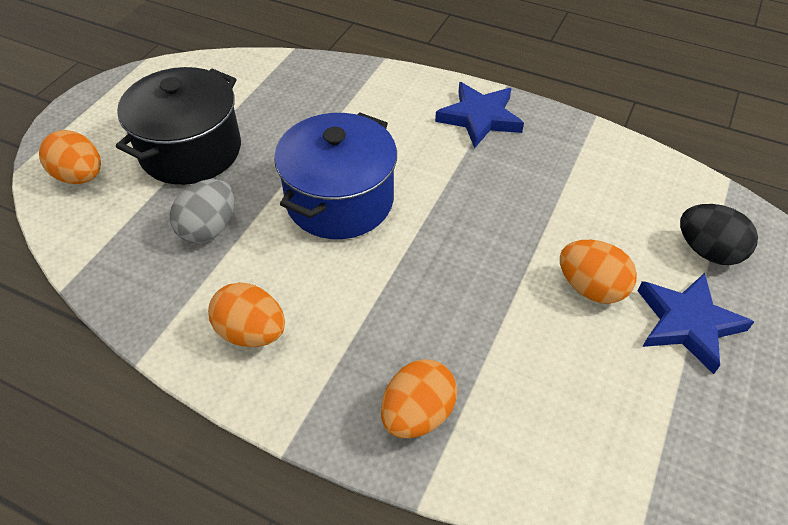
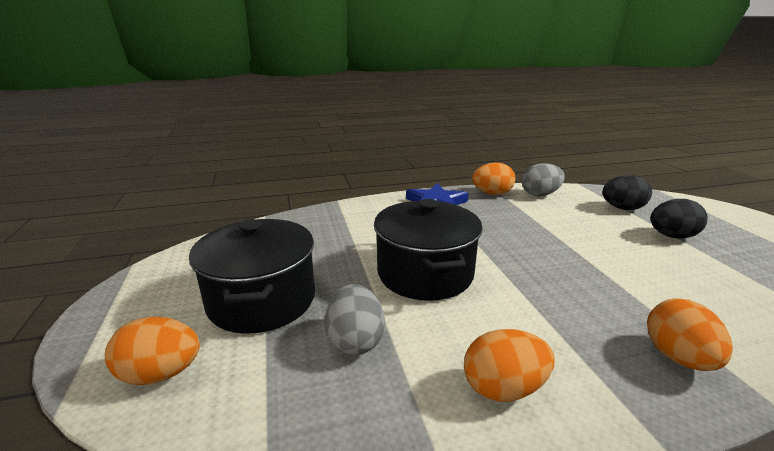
camera: 40 degrees left, 25 degrees down
(339, 200) = (425, 273): blue pot -> black pot
(591, 288) = (615, 244): orange egg -> orange egg (492, 193)
(634, 169) = (540, 194): none -> grey egg
(687, 323) = (671, 236): blue star -> black egg

